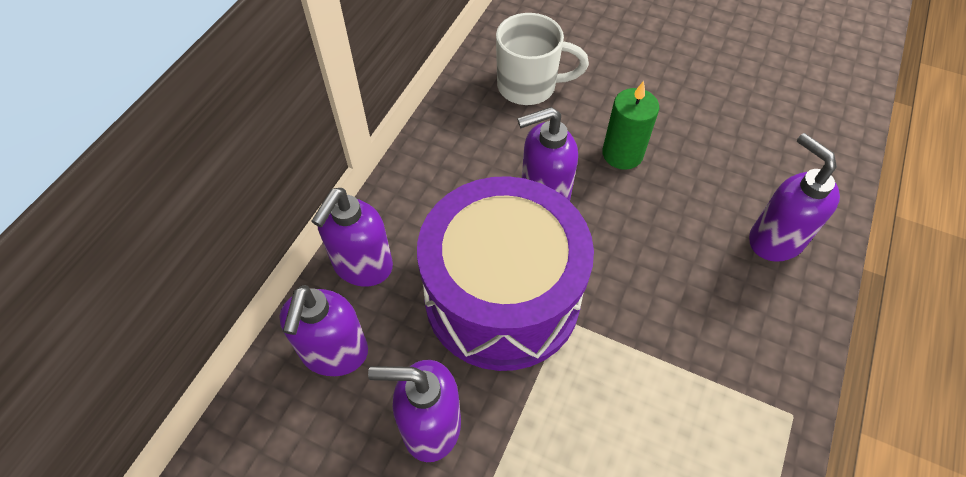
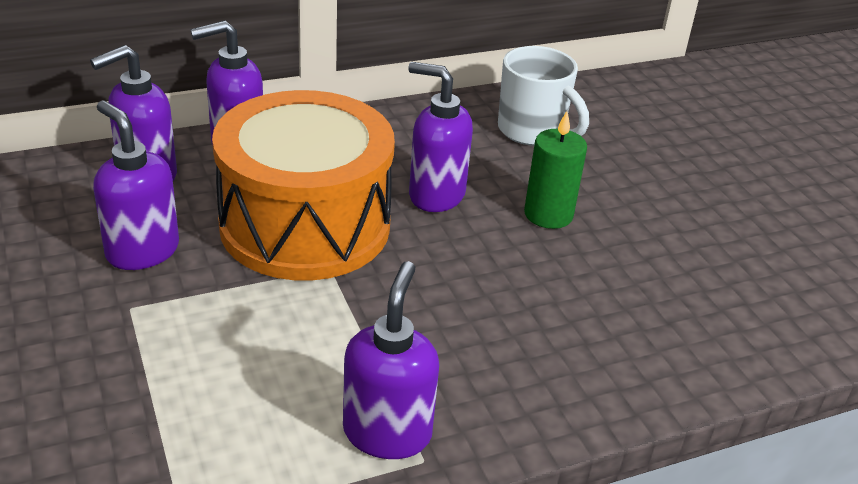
camera: 40 degrees right, 20 degrees down
(502, 297) = (305, 225): purple drum -> orange drum
(775, 240) = (605, 353): purple soap dispenser -> purple soap dispenser (387, 432)

